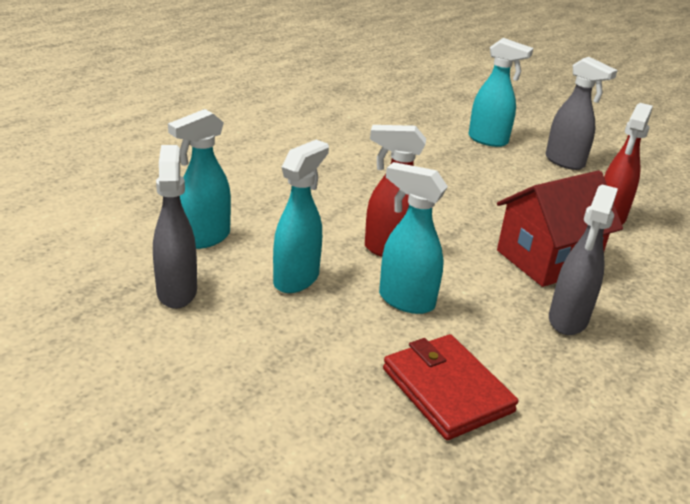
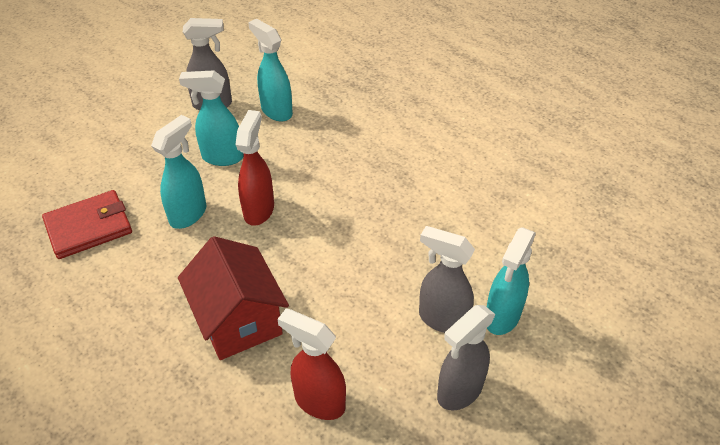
camera: 95 degrees right, 15 degrees up
(297, 279) = (222, 157): turquoise spray bottle -> turquoise spray bottle turned 150 degrees clockwise
(567, 320) = (148, 315): grey spray bottle -> grey spray bottle (442, 319)

